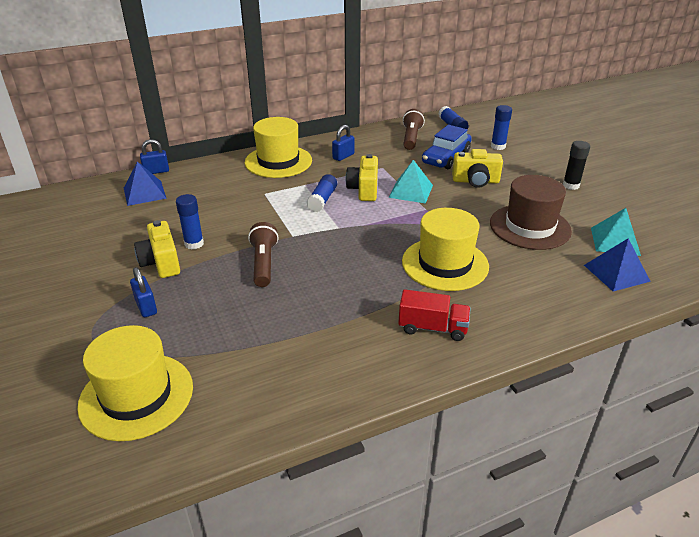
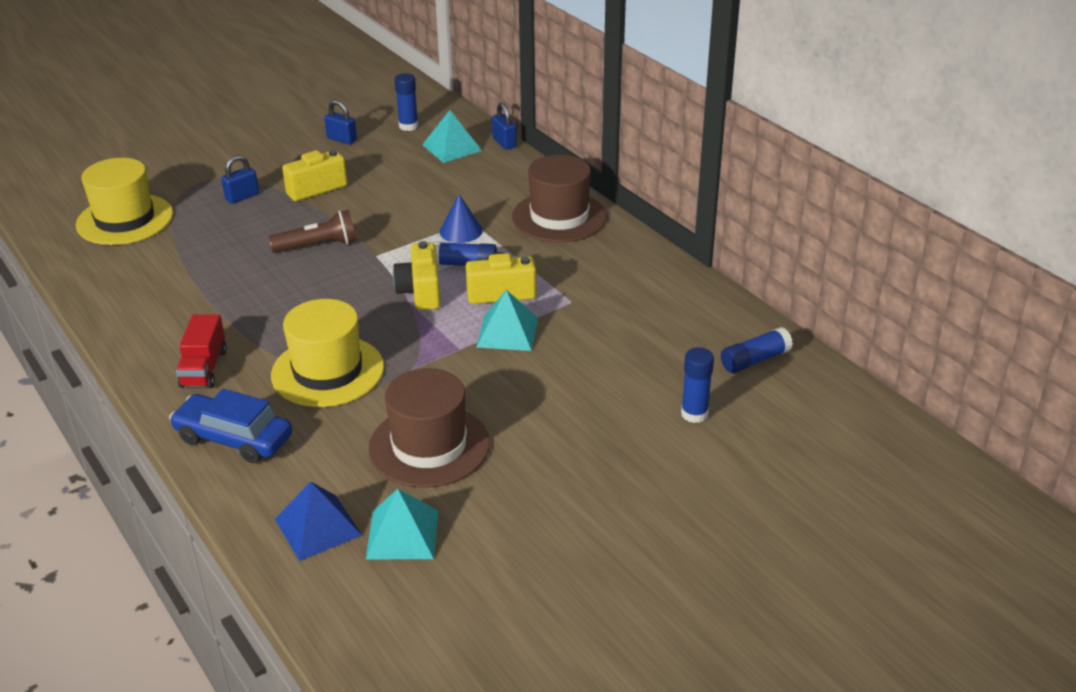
camera: 80 degrees right, 0 degrees up
(144, 193) = (452, 147): blue pyramid -> turquoise pyramid
(194, 244) = (351, 198): blue glue stick -> blue glue stick (408, 126)
(276, 198) = (461, 231): none -> blue cone
(278, 161) = (559, 217): yellow hat -> brown hat
(343, 156) = (595, 265): blue padlock -> blue padlock (342, 139)
(411, 138) = (686, 320): brown flashlight -> none
(446, 157) = (628, 359): blue car -> blue car (234, 438)
(475, 181) = (556, 391): yellow camera -> yellow camera (421, 292)
(571, 185) = (573, 497): black glue stick -> none

